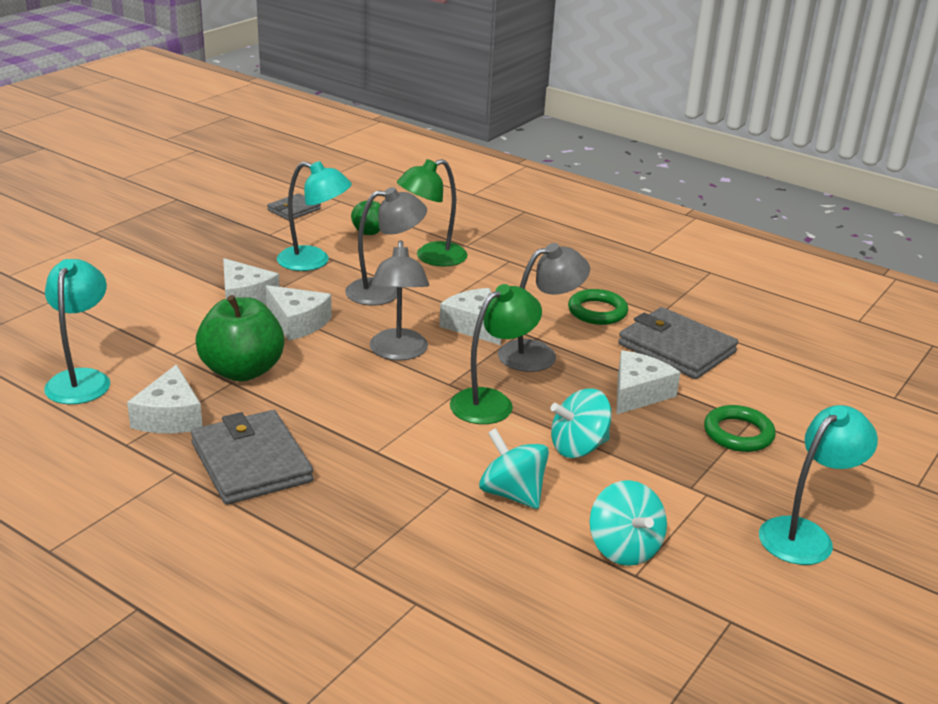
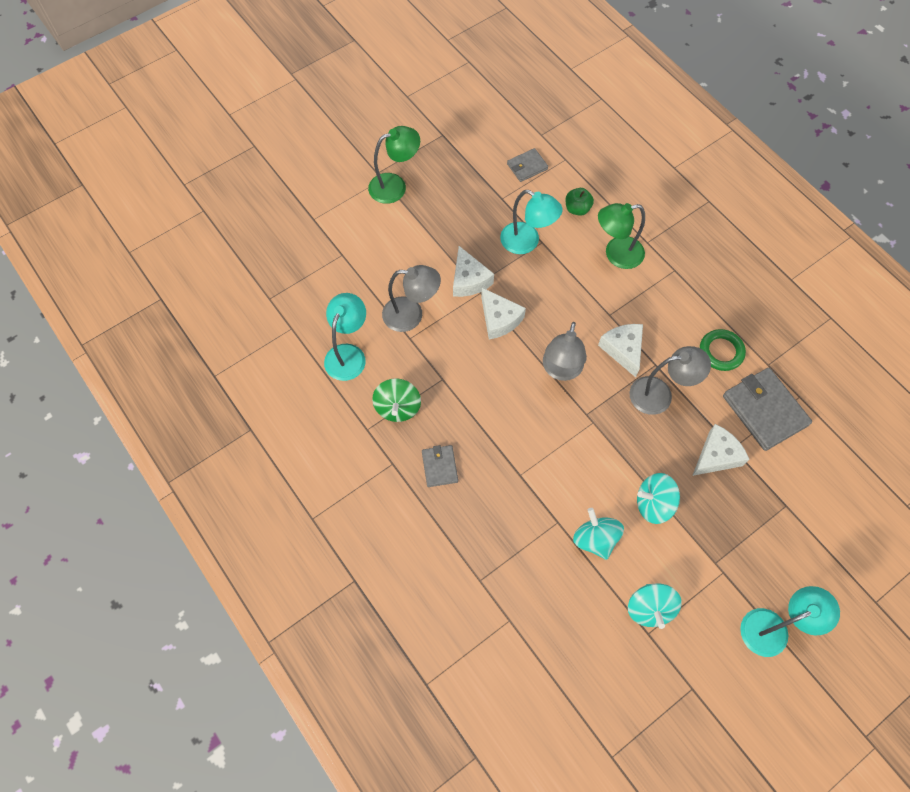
camera: 20 degrees right, 35 degrees up
(170, 417) = (398, 407): white cheese -> green spinning top
(242, 371) = (451, 368): green apple -> none
(251, 462) = (439, 467): grey wallet -> grey wallet, size x0.54
(384, 292) = (569, 293): grey lamp -> grey lamp (411, 315)
(492, 402) = (610, 441): green lamp -> green lamp (395, 186)
(738, 433) = (771, 517): green ring -> none

